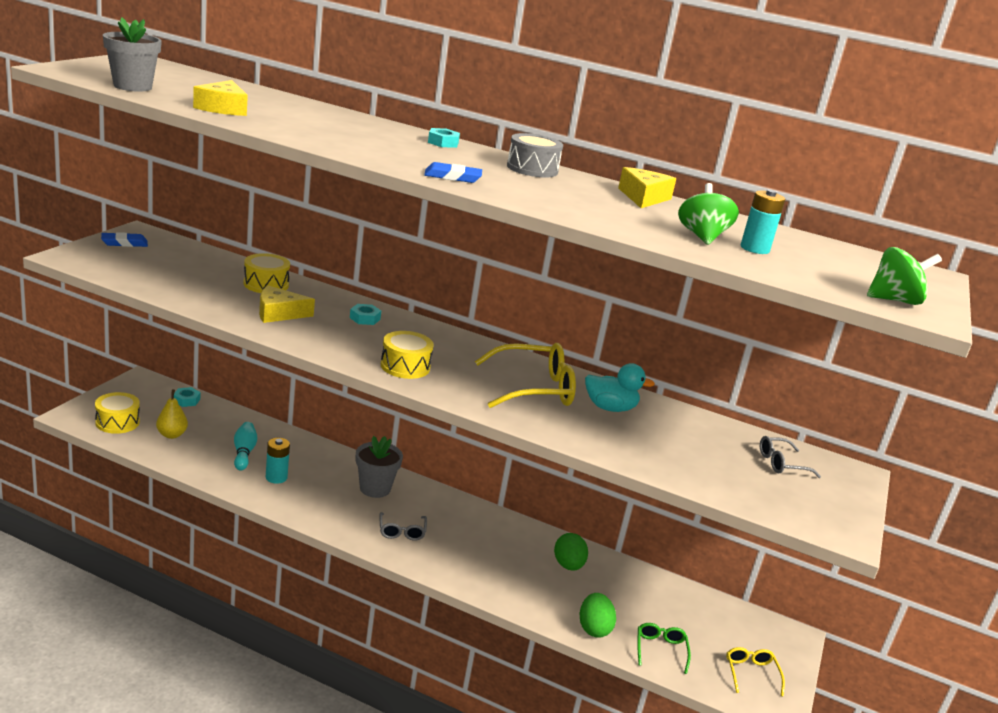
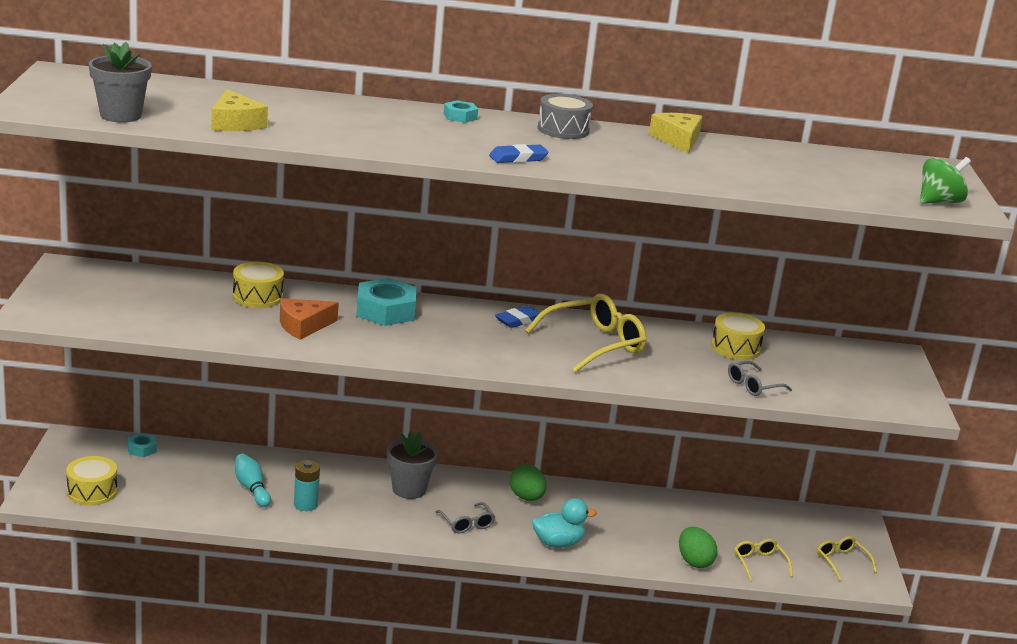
camera: 20 degrees left, 0 degrees up
(124, 243) = (67, 284): blue eraser -> blue eraser (518, 320)
(172, 435) = (161, 490): yellow pear -> none
(279, 313) = (303, 326): yellow cheese -> orange cheese
(365, 318) = (385, 311): turquoise nut -> turquoise nut, size x1.99
(405, 366) = (468, 351): yellow drum -> yellow drum (735, 348)
(568, 565) = (636, 513): green egg -> green egg (526, 497)
(610, 408) = (670, 346): turquoise duck -> turquoise duck (558, 543)
(660, 650) = (759, 563): green glasses -> yellow glasses
(702, 237) = (760, 173): green spinning top -> none
(754, 249) = (807, 175): turquoise battery -> none
(781, 463) = (838, 361): grey glasses -> grey glasses (753, 386)

